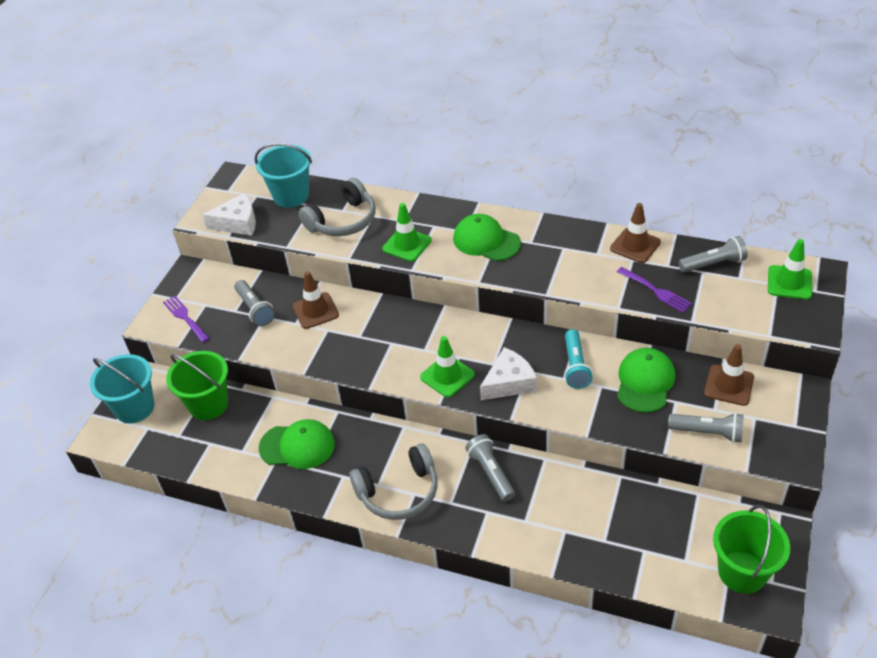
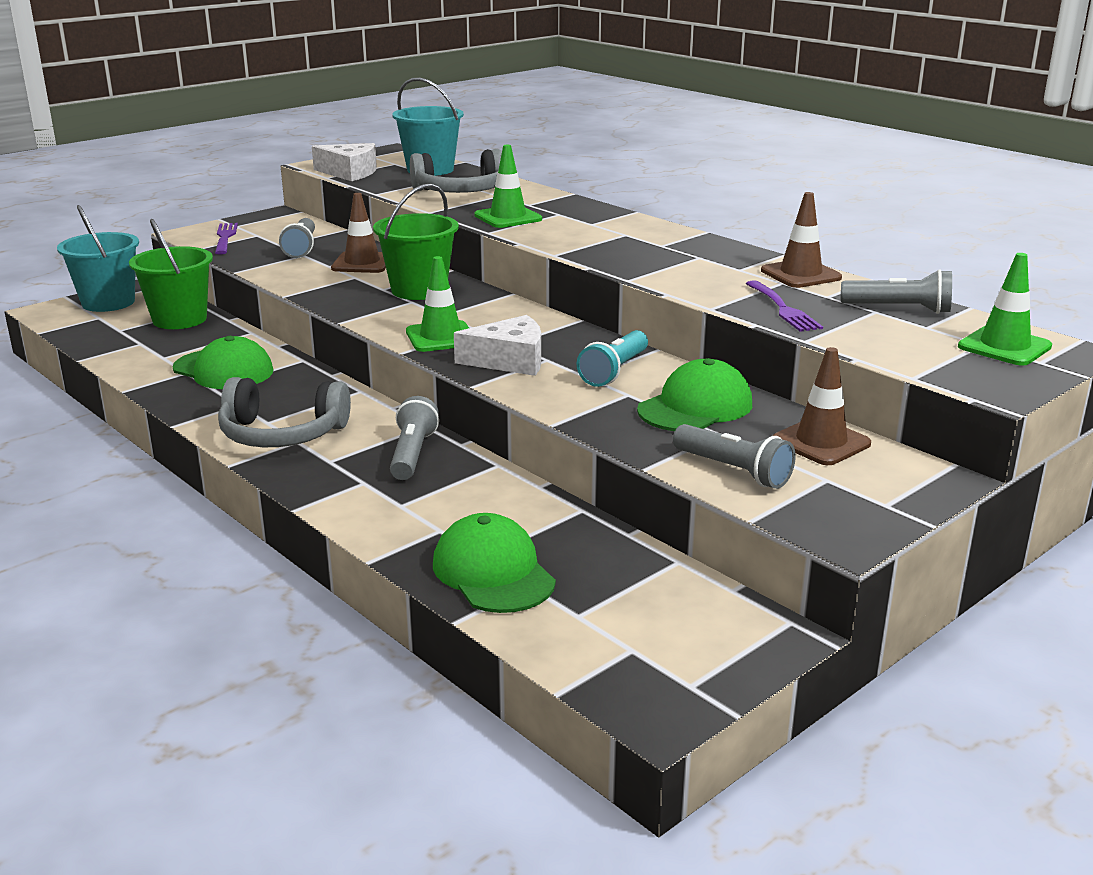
camera: 25 degrees right, 20 degrees down
(486, 241) = (606, 233): green cap -> green cap (493, 572)
(742, 572) = (653, 658): green bucket -> green bucket (419, 290)

